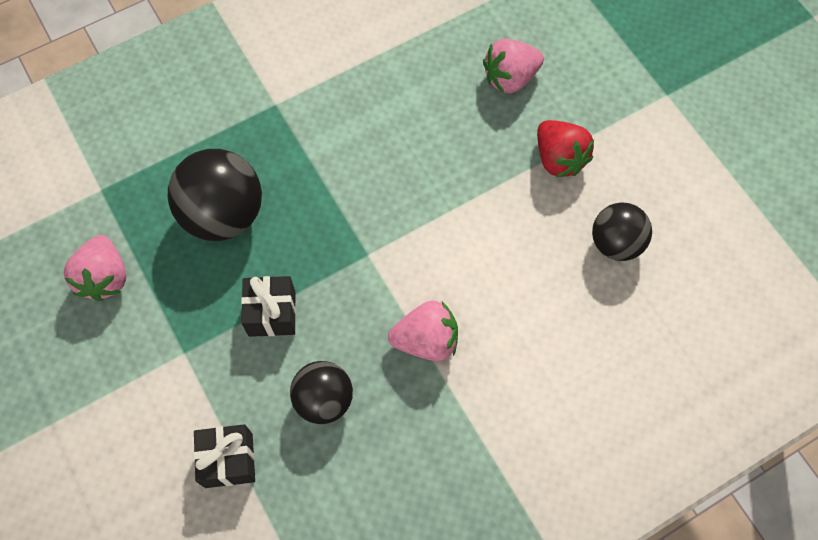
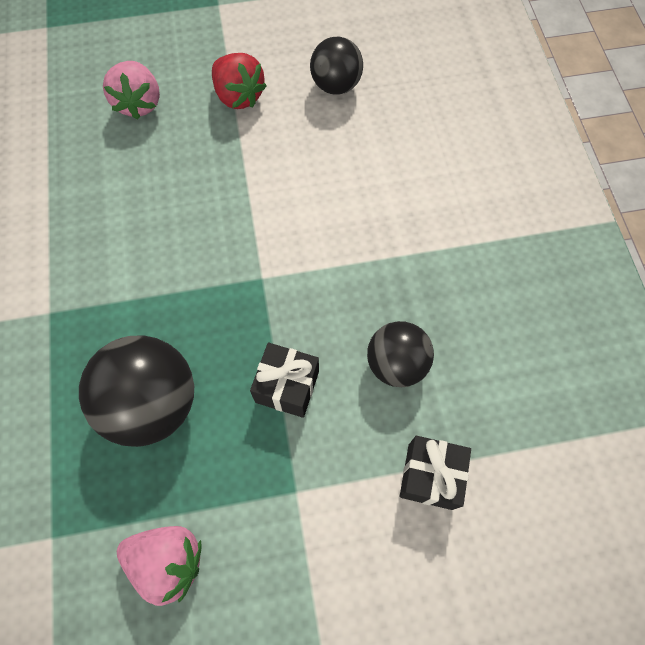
camera: 70 degrees left, 0 degrees up
(426, 340) = (369, 256): pink strawberry -> none
(559, 159) = (238, 96): red strawberry -> red strawberry turned 60 degrees clockwise

